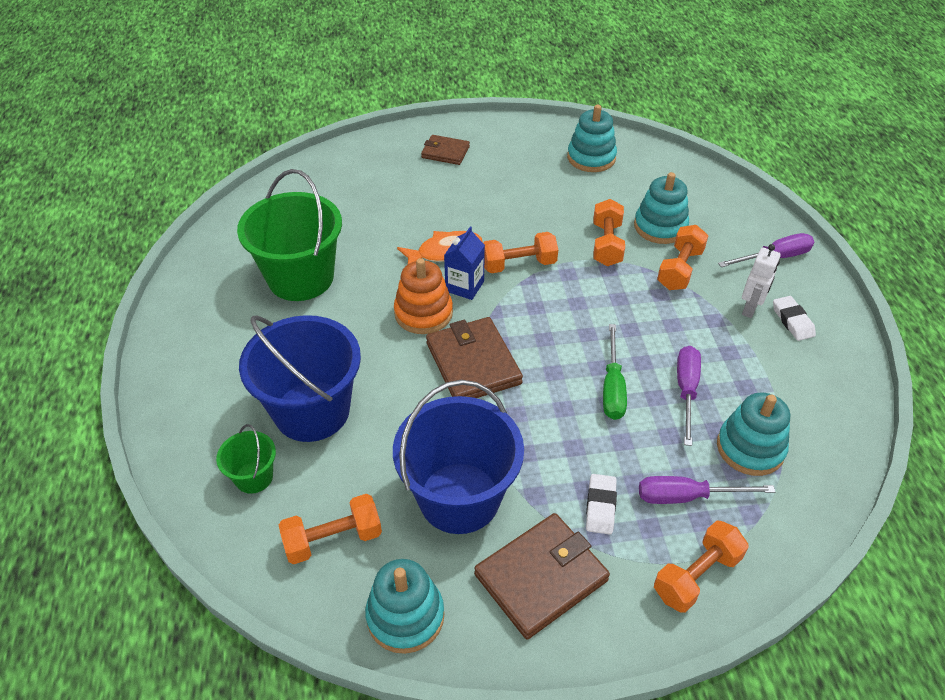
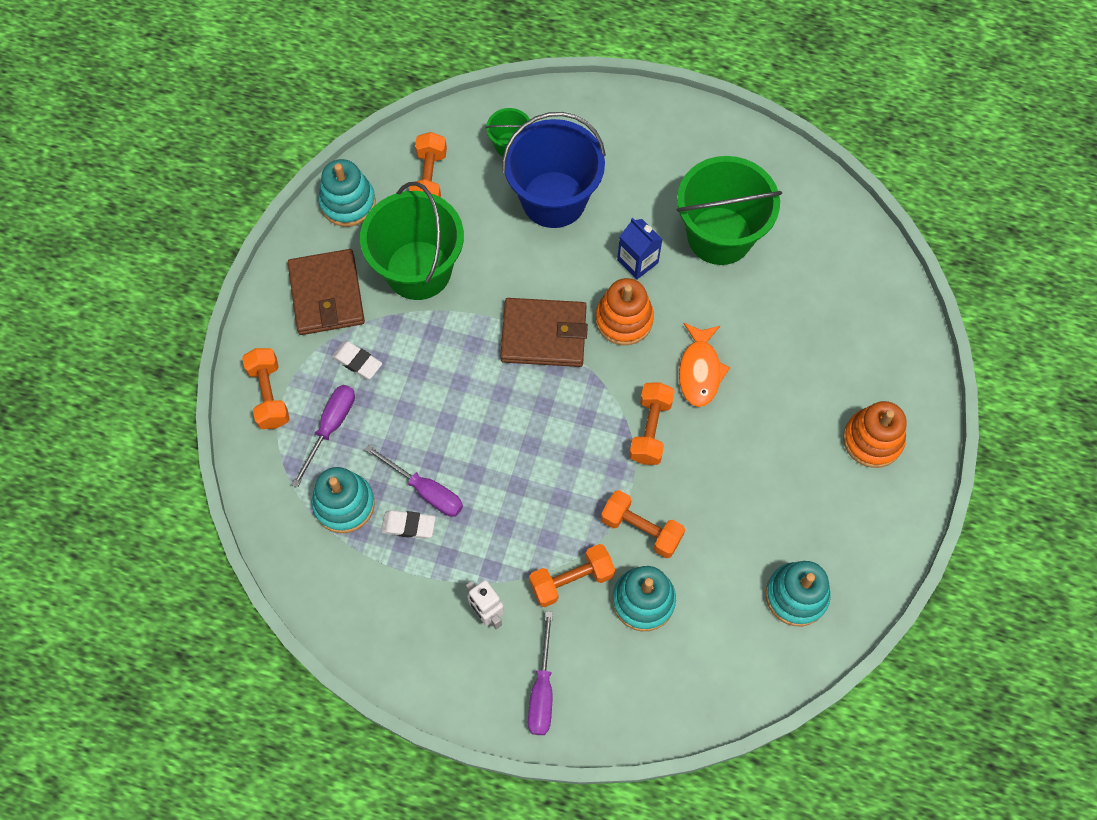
camera: 115 degrees right, 20 degrees up
(445, 152) = (872, 440): brown wallet -> orange stacking toy
(459, 498) = (418, 270): blue bucket -> green bucket
(464, 286) = (643, 368): blue carton -> blue carton (637, 261)
(612, 387) = (460, 432): green screwdriver -> none
(679, 269) = (571, 580): orange dumbbell -> orange dumbbell turned 75 degrees counterclockwise
(792, 321) = (452, 642): white eraser -> white eraser (408, 525)

